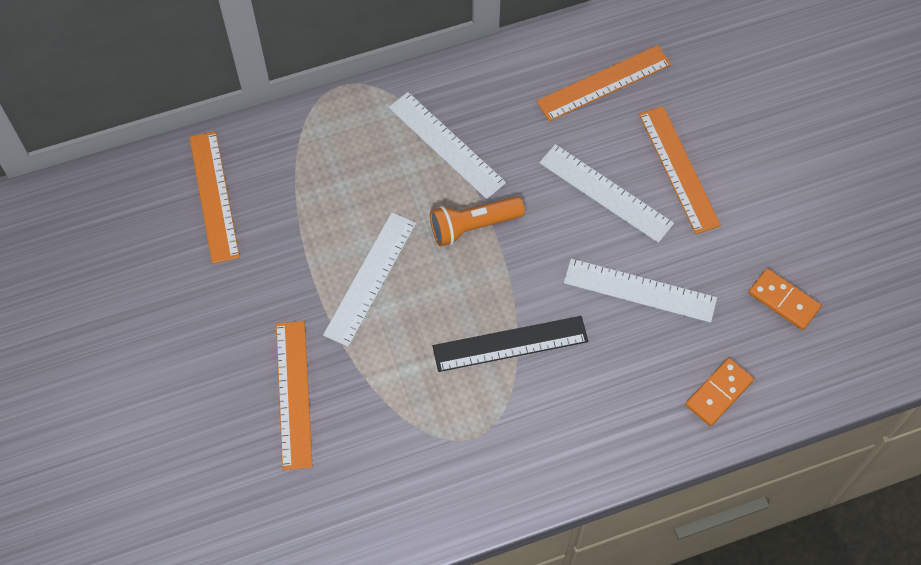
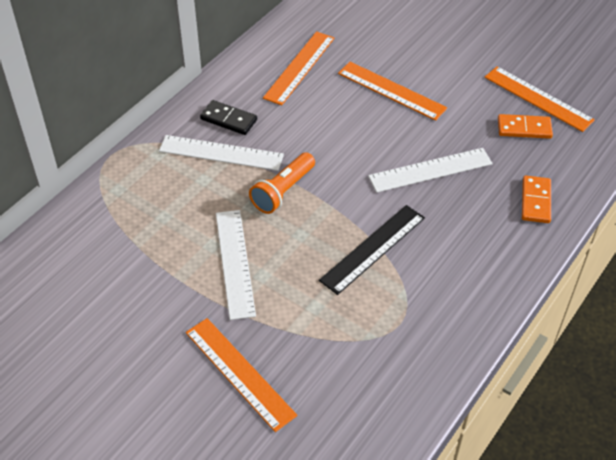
camera: 35 degrees left, 15 degrees down
(214, 196) = (64, 274): orange ruler -> orange ruler (538, 98)
(483, 108) = (229, 119): none -> black domino
(605, 193) = (356, 127): white ruler -> none

